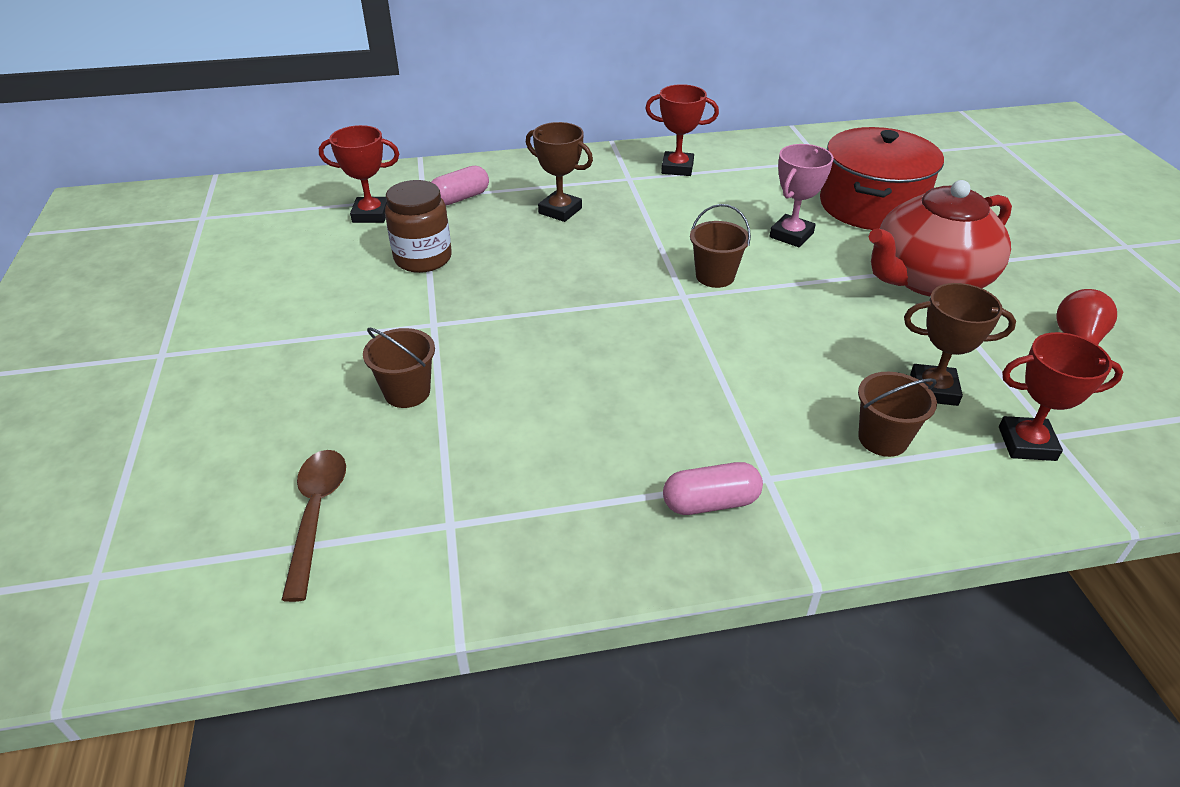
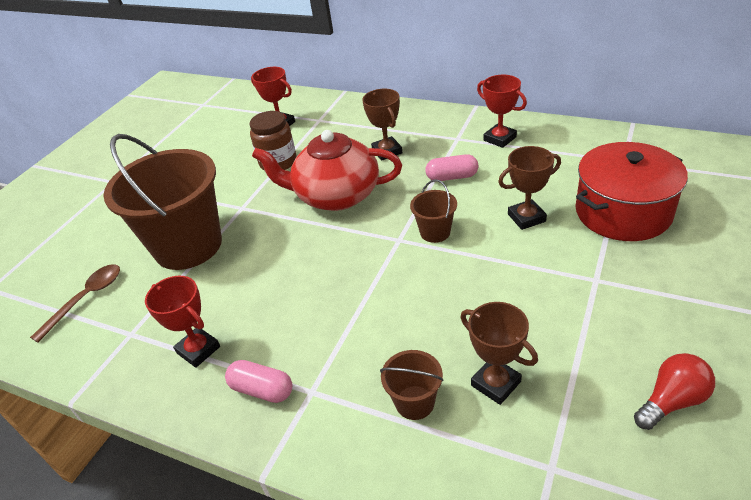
camera: 40 degrees right, 0 degrees up
(407, 392) = (188, 246): brown bucket -> brown bucket, size x2.35
(460, 198) = (338, 126): pink capsule -> pink capsule (452, 177)
(791, 235) = (526, 218): pink trophy -> brown trophy
(928, 279) = (599, 292): red teapot -> red teapot (336, 195)
(1027, 444) = (520, 462): red trophy -> red trophy (198, 350)

